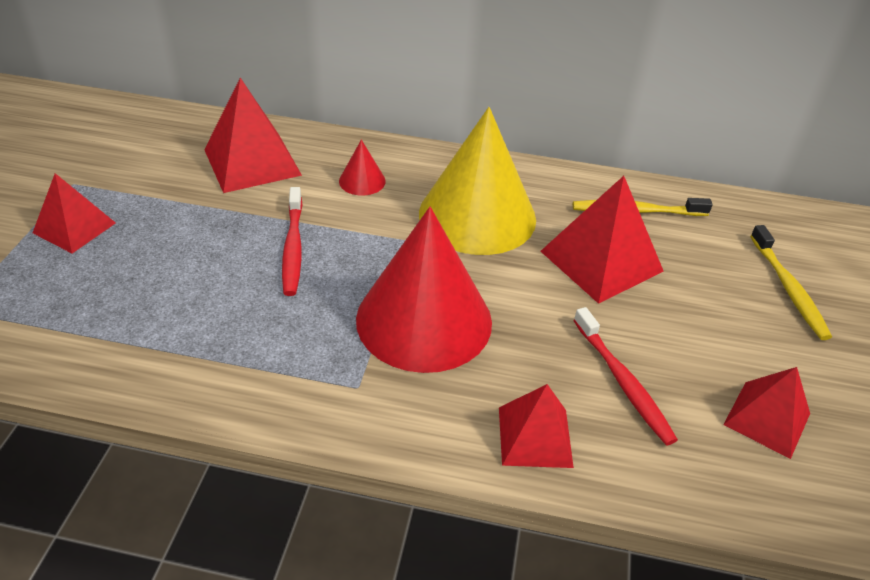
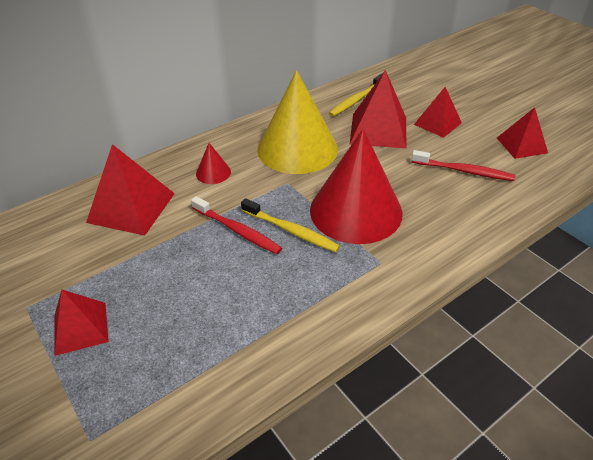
camera: 45 degrees left, 0 degrees up
(535, 436) = (473, 218): red pyramid -> red pyramid (437, 123)
(788, 288) = (453, 92): yellow toothbrush -> yellow toothbrush (291, 230)

